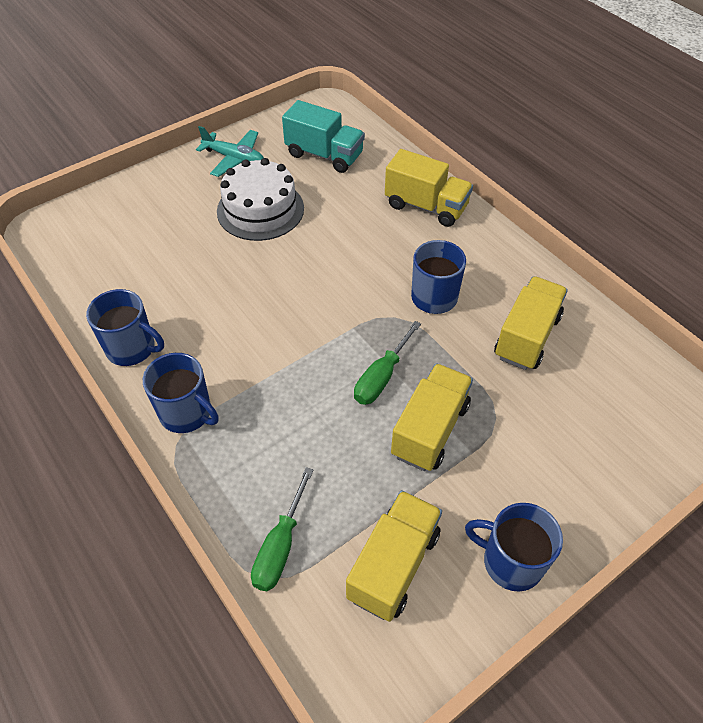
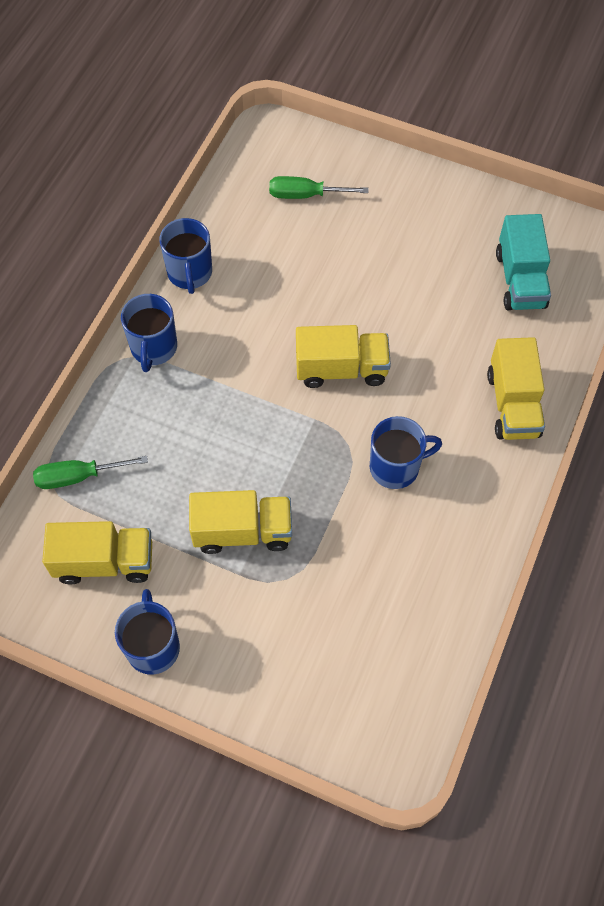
camera: 60 degrees right, 10 degrees up
(234, 159) = (457, 210): turquoise plane -> none
(260, 210) = (405, 270): white cake -> none
(382, 376) = (275, 468): green screwdriver -> green screwdriver (306, 195)
(526, 337) = (397, 567): yellow truck -> yellow truck (341, 369)

